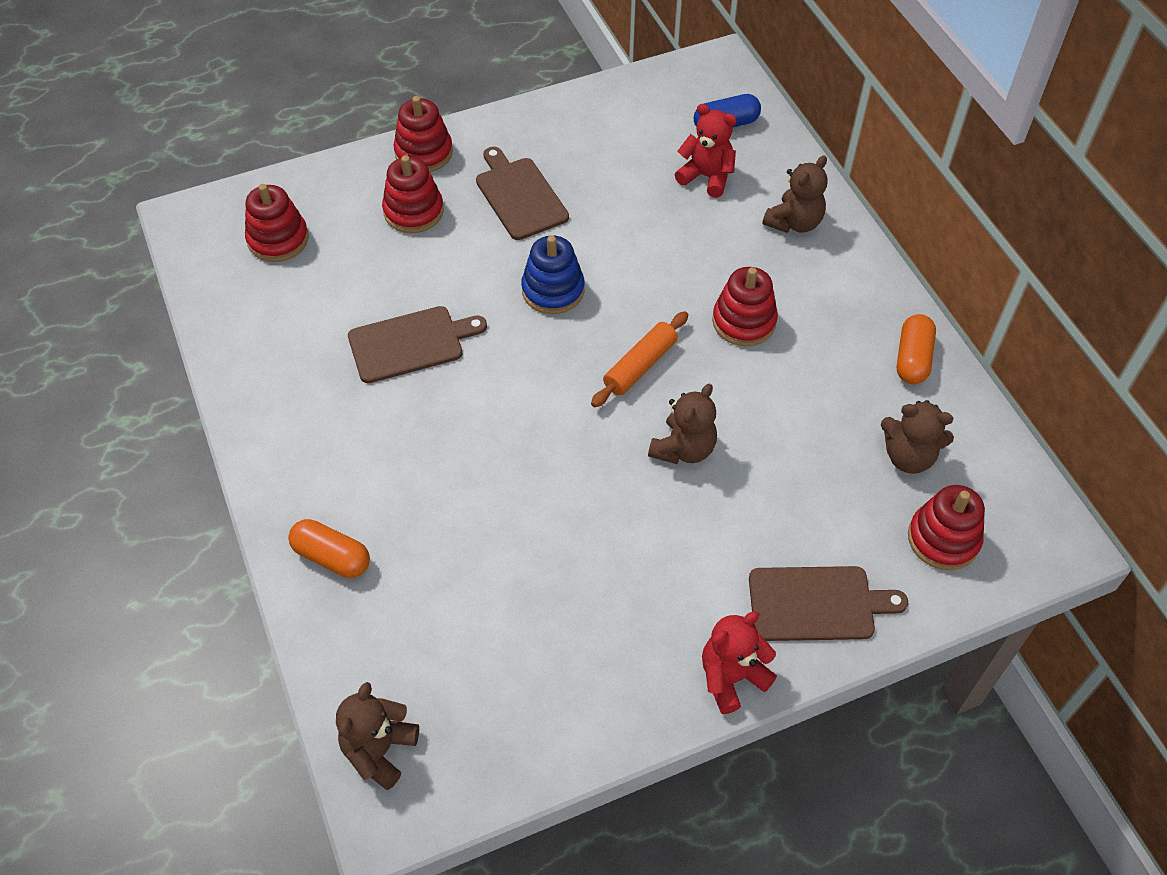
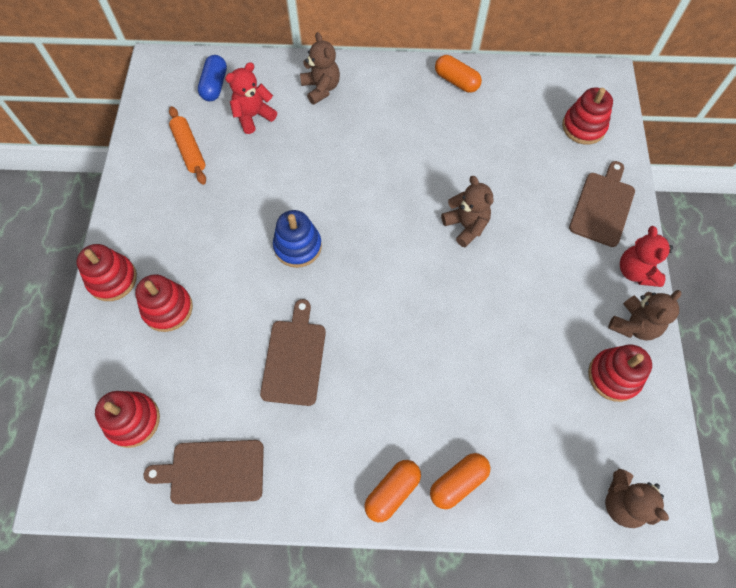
camera: 65 degrees left, 10 degrees up
(294, 495) = (392, 492): none -> orange capsule
(520, 196) = (198, 232): brown cutting board -> brown cutting board (213, 471)
(640, 366) = (389, 222): orange rolling pin -> orange rolling pin (189, 150)
(744, 321) = (384, 150): red stacking toy -> red stacking toy (614, 376)
(908, 456) = (523, 116): brown teddy bear -> brown teddy bear (633, 325)

